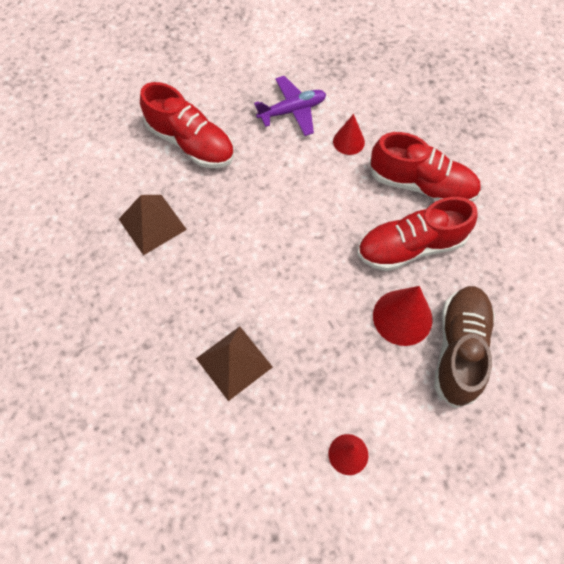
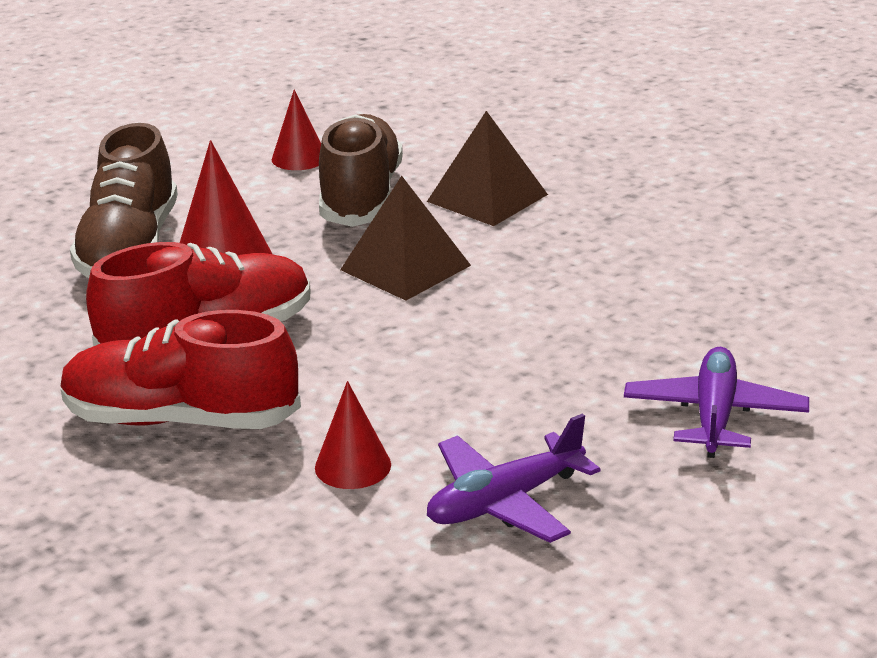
camera: 170 degrees right, 35 degrees down
(152, 224) = (711, 301): brown pyramid -> brown pyramid (405, 267)
(191, 142) = (714, 415): red shoe -> purple plane
(313, 382) = (361, 198): none -> brown shoe

